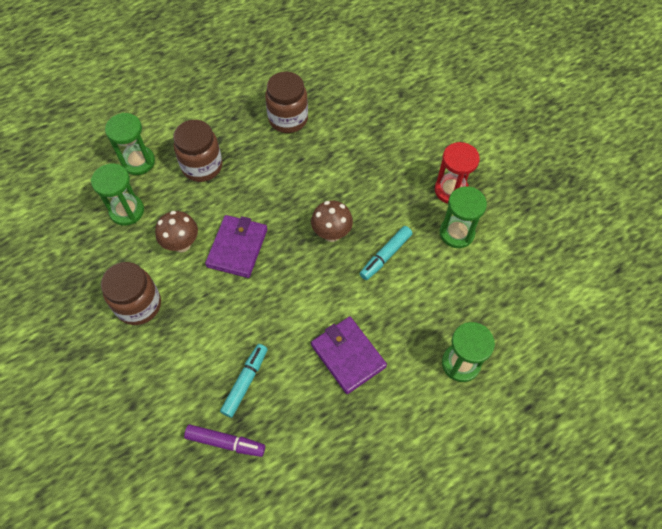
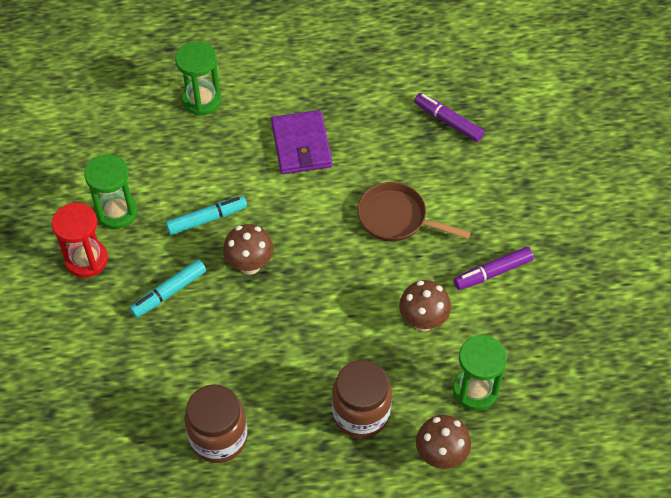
camera: 155 degrees left, 5 degrees down
(138, 162) = (441, 455): green hourglass -> brown mushroom
(139, 305) = (492, 272): brown jar -> purple marker
(234, 320) = (397, 218): none -> brown pan
(237, 248) = (361, 292): purple wallet -> none
(245, 382) = (410, 160): turquoise marker -> turquoise marker (169, 292)

